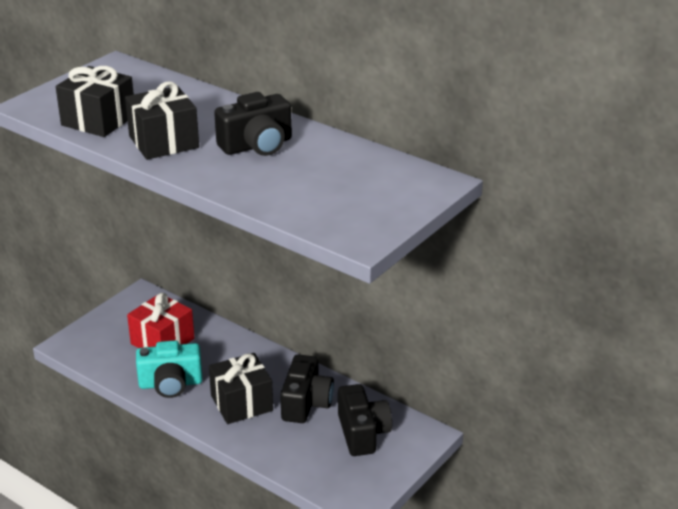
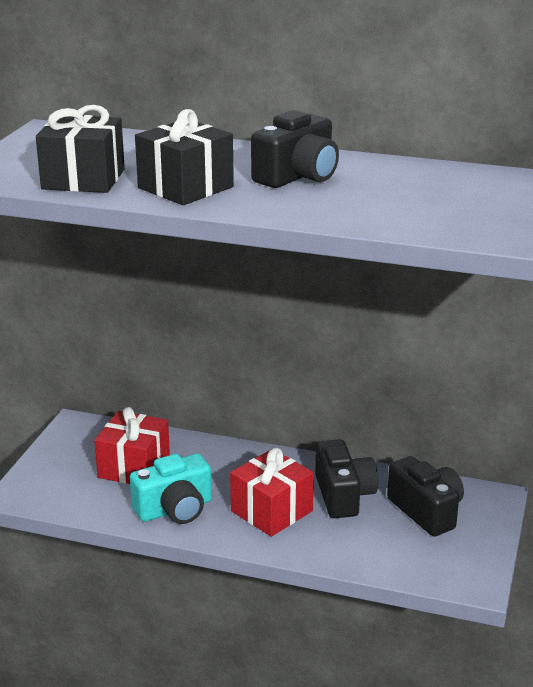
camera: 20 degrees left, 5 degrees down
(241, 403) = (271, 511): black gift -> red gift

